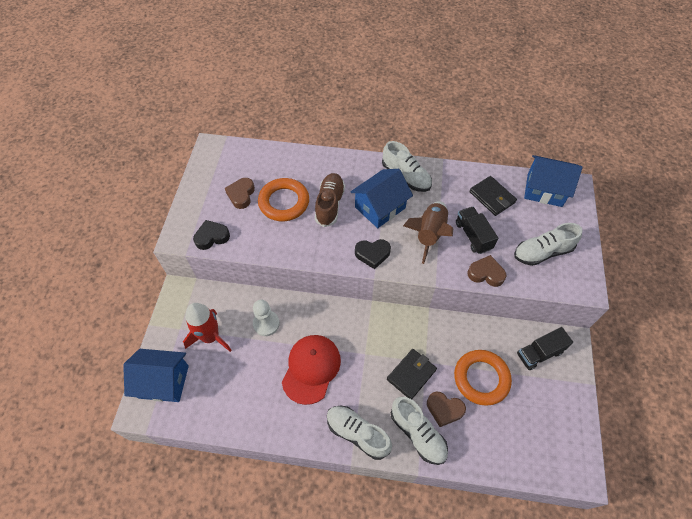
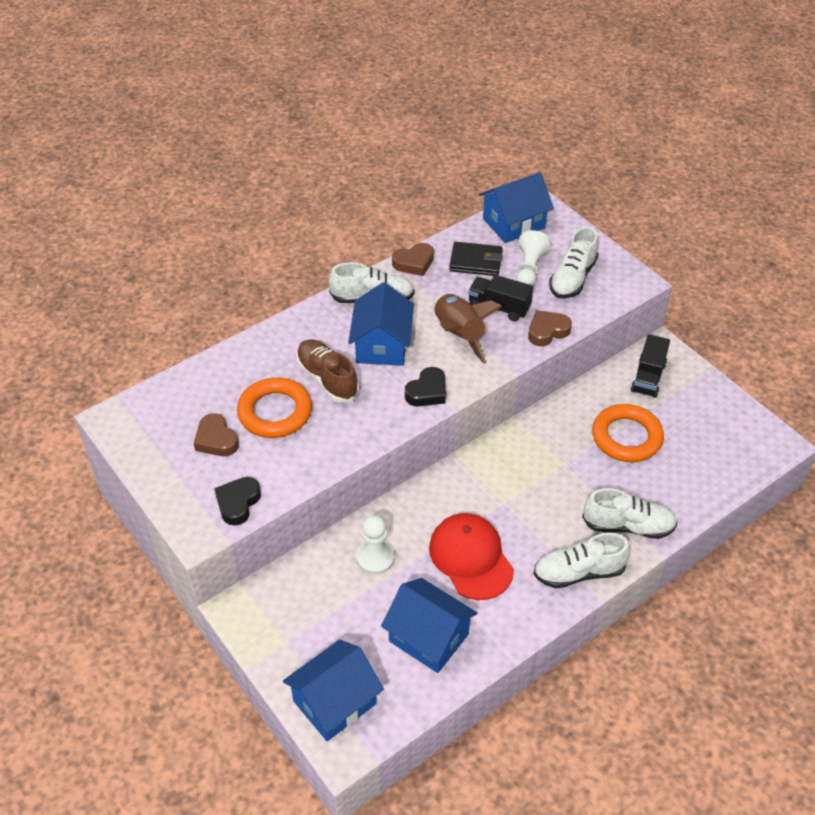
camera: 45 degrees left, 10 degrees down
(210, 337) = (331, 619): red rocket -> none
(241, 392) = (428, 637): none -> blue house
(411, 374) = (566, 484): black wallet -> none
(444, 409) = (626, 488): brown heart -> brown heart (414, 263)
(521, 226) = (529, 269): none -> white pawn

